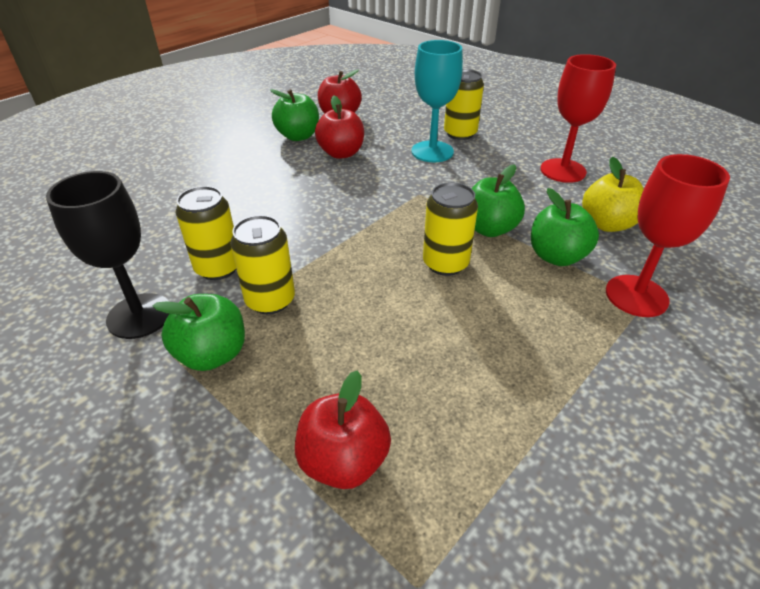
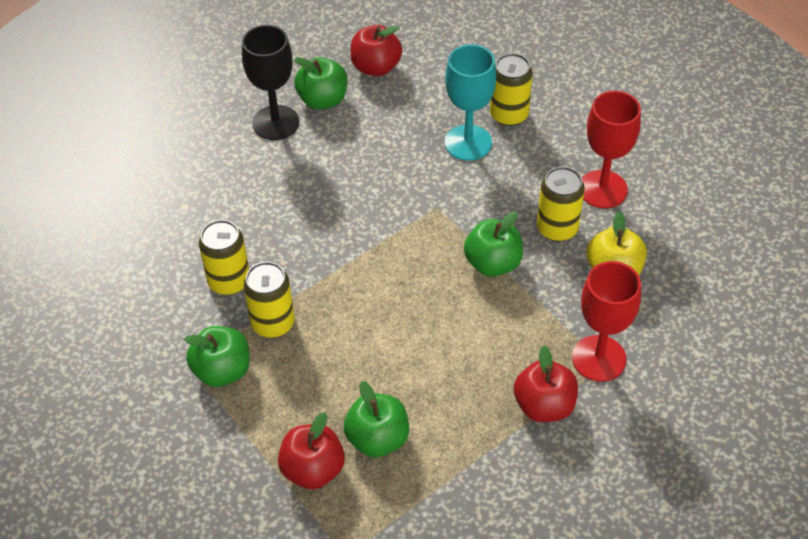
camera: 10 degrees right, 10 degrees up
(139, 316) = (162, 326): black goblet -> black goblet (275, 123)
(341, 153) = (366, 134): red apple -> red apple (544, 406)
(445, 263) = (437, 301): yellow can -> yellow can (557, 228)
(556, 256) = (545, 305): green apple -> green apple (377, 439)

